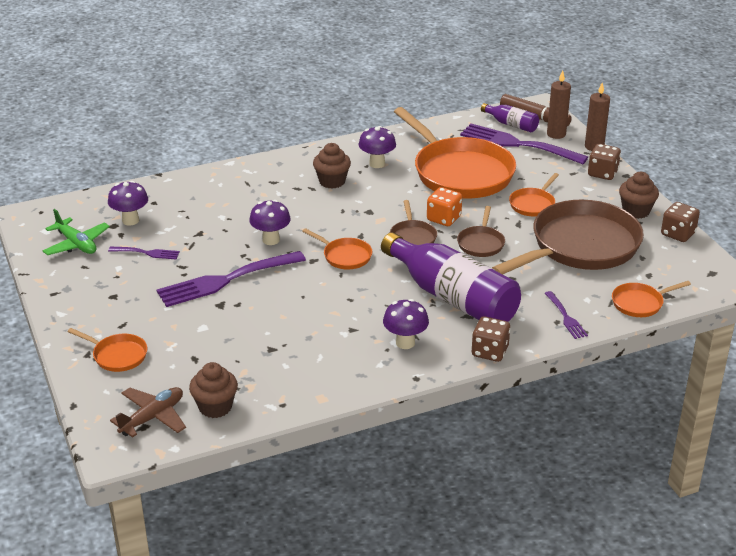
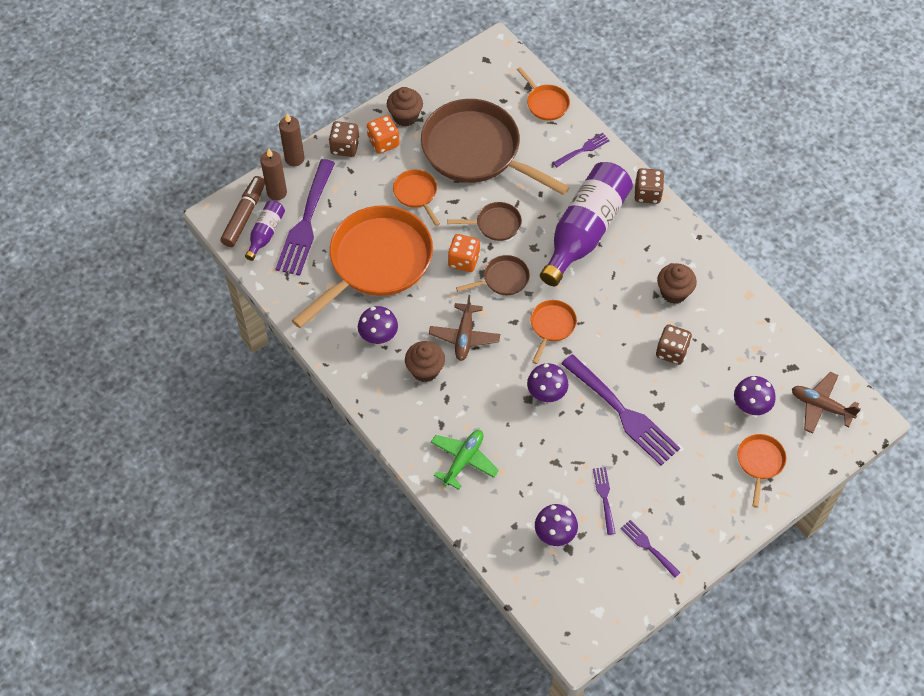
camera: 105 degrees left, 25 degrees up
(76, 244) = (612, 570): green plane -> green plane (463, 460)
(82, 267) = (648, 547): none -> purple fork
(215, 407) = (790, 365): brown cupcake -> brown cupcake (674, 292)
(357, 206) = (464, 336): none -> brown plane
(405, 343) = (658, 253): purple mushroom -> purple mushroom (750, 407)
(533, 204) = (416, 194): orange pan -> orange pan turned 135 degrees counterclockwise
(604, 194) = (383, 142): none -> orange dice
(678, 234) = (433, 85): brown dice -> brown dice (671, 351)

